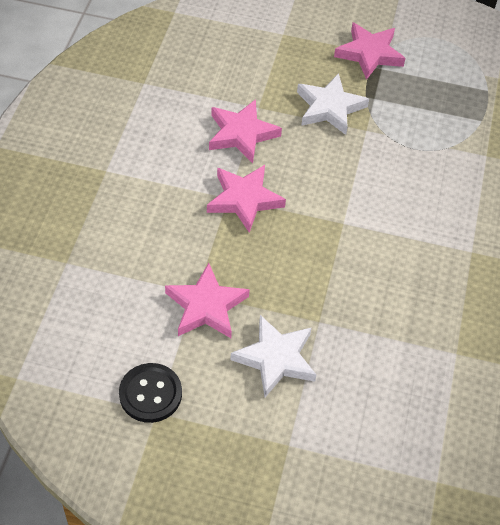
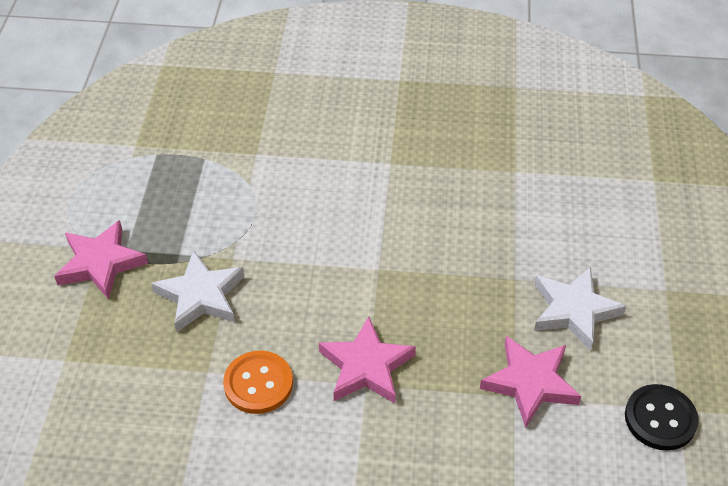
camera: 95 degrees left, 5 degrees down
(241, 134) = (258, 383): pink star -> orange button

